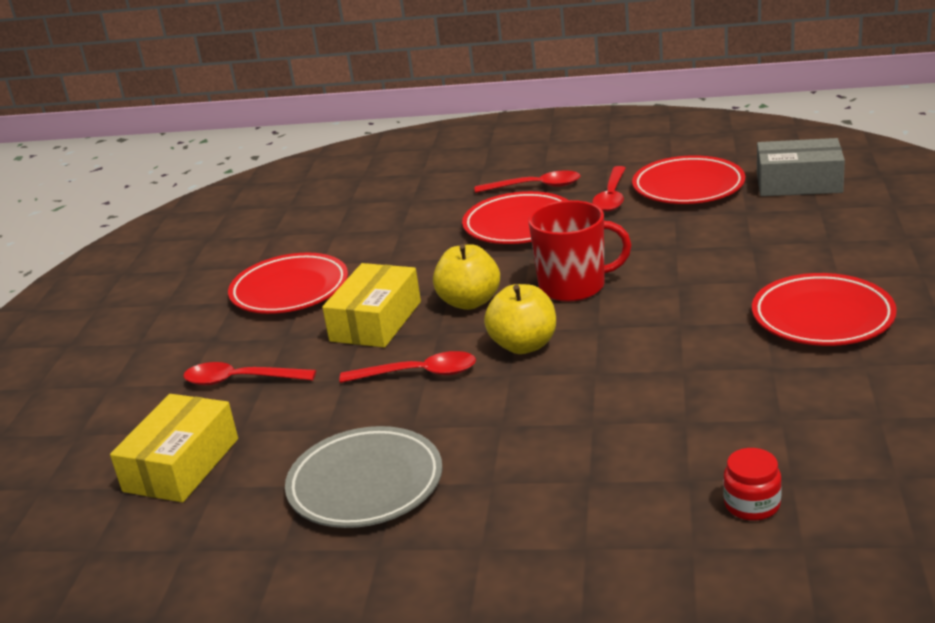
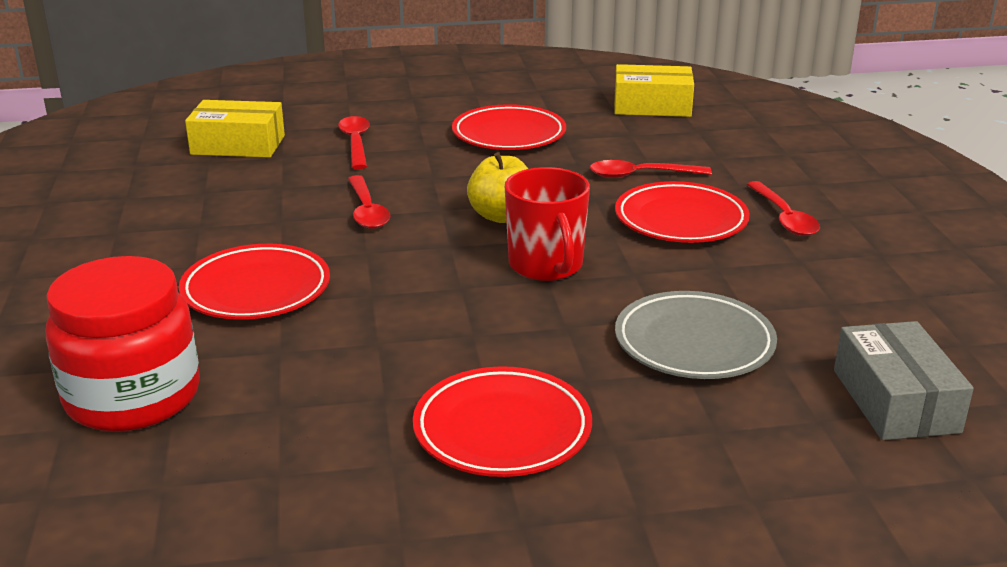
camera: 70 degrees right, 0 degrees up
(365, 484) = (200, 214): grey plate -> grey plate (694, 343)
(376, 321) = (458, 179): yellow box -> yellow box (652, 106)
(524, 345) = (420, 253): yellow apple -> none
(611, 196) = (780, 266): red spoon -> red spoon (640, 175)
(688, 187) = (835, 315): red plate -> red plate (256, 290)
(752, 505) = (133, 396): red jar -> red jar, size x2.41

